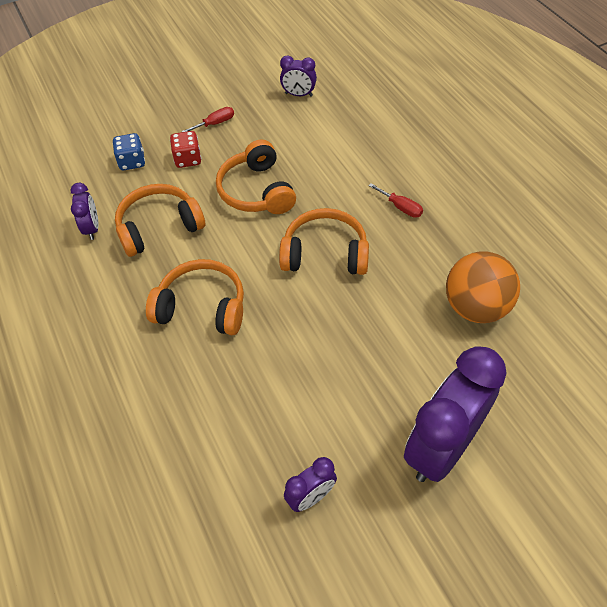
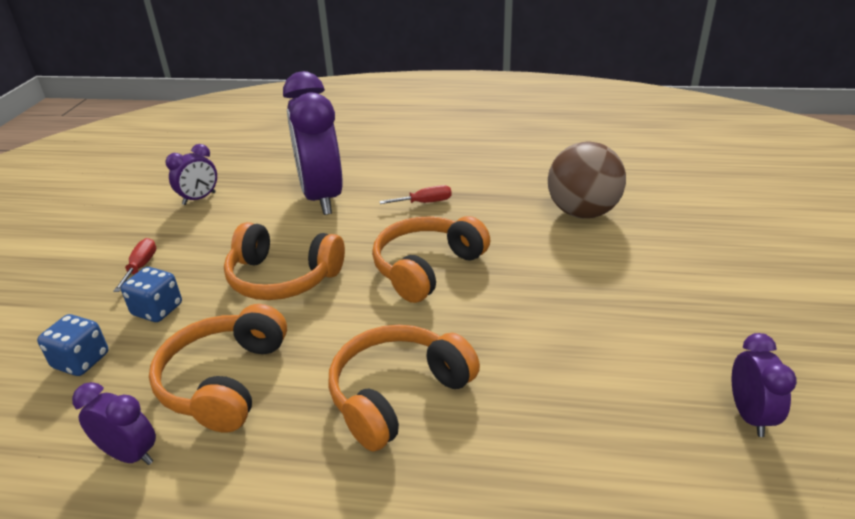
camera: 55 degrees left, 20 degrees down
(188, 159) = (157, 310): red dice -> blue dice
(442, 447) = (730, 295): purple clock -> purple clock (322, 197)
(475, 307) = (582, 212): orange ball -> brown ball

